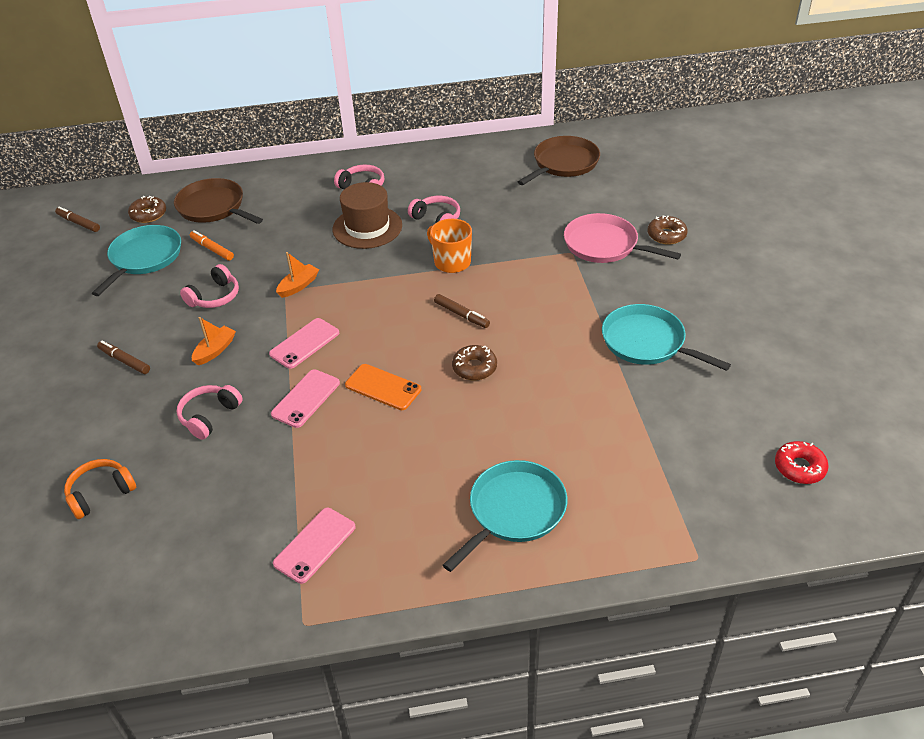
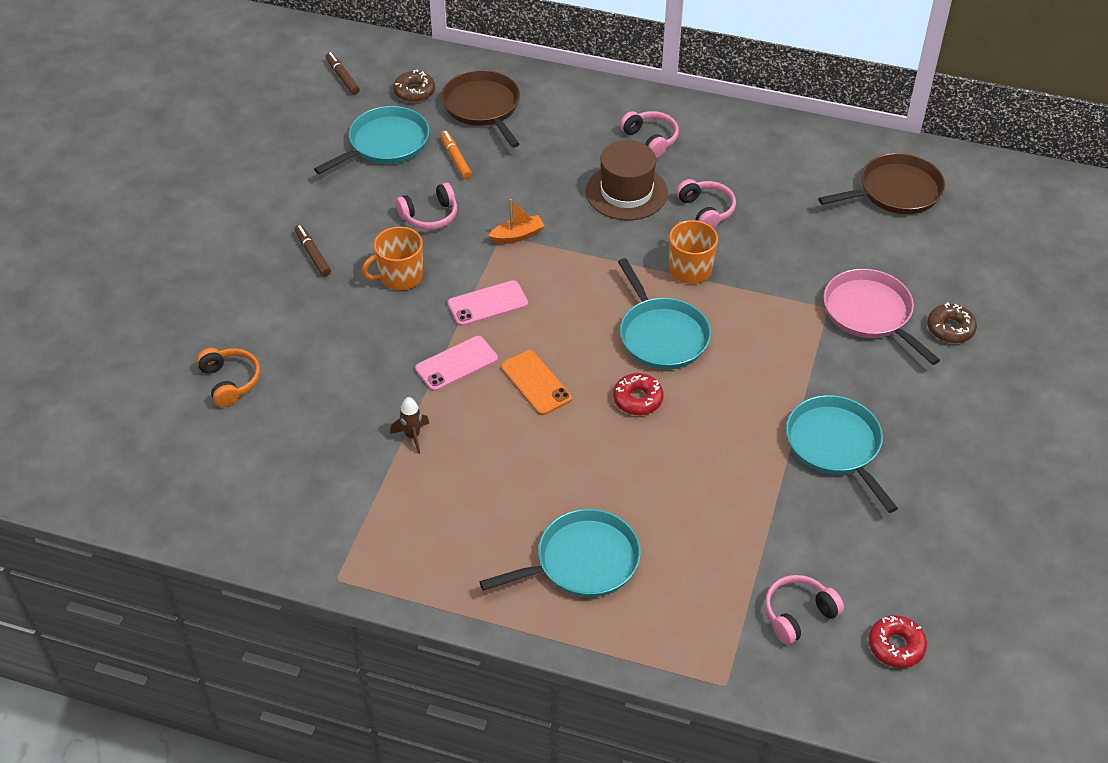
camera: 25 degrees right, 5 degrees up
(100, 493) = (230, 381): orange headphones -> orange headphones turned 75 degrees clockwise
(209, 416) = (359, 345): pink headphones -> pink headphones (798, 614)
(215, 350) = (400, 277): orange boat -> orange mug
(301, 471) = (412, 436): none -> brown rocket
(315, 545) = (385, 512): pink phone -> none
(461, 315) = (661, 335): brown marker -> turquoise pan
(474, 368) = (637, 399): brown donut -> red donut

